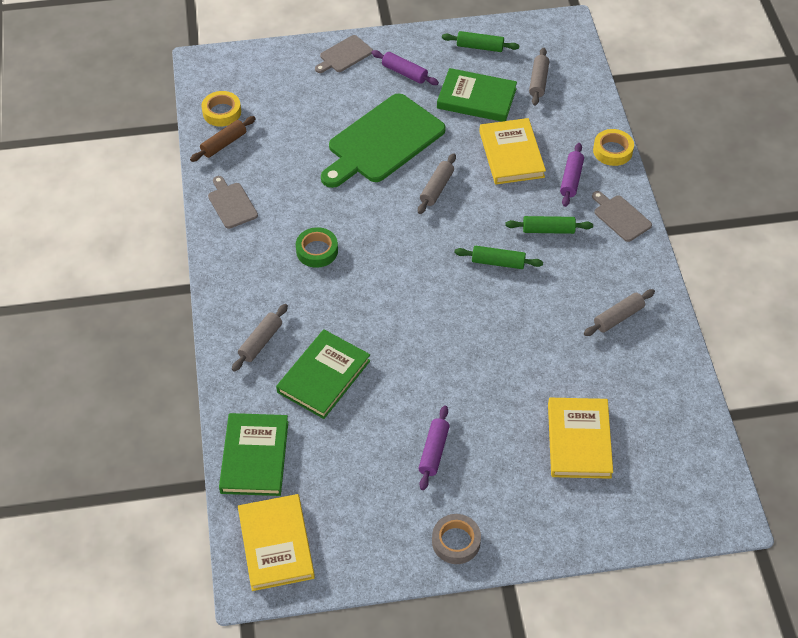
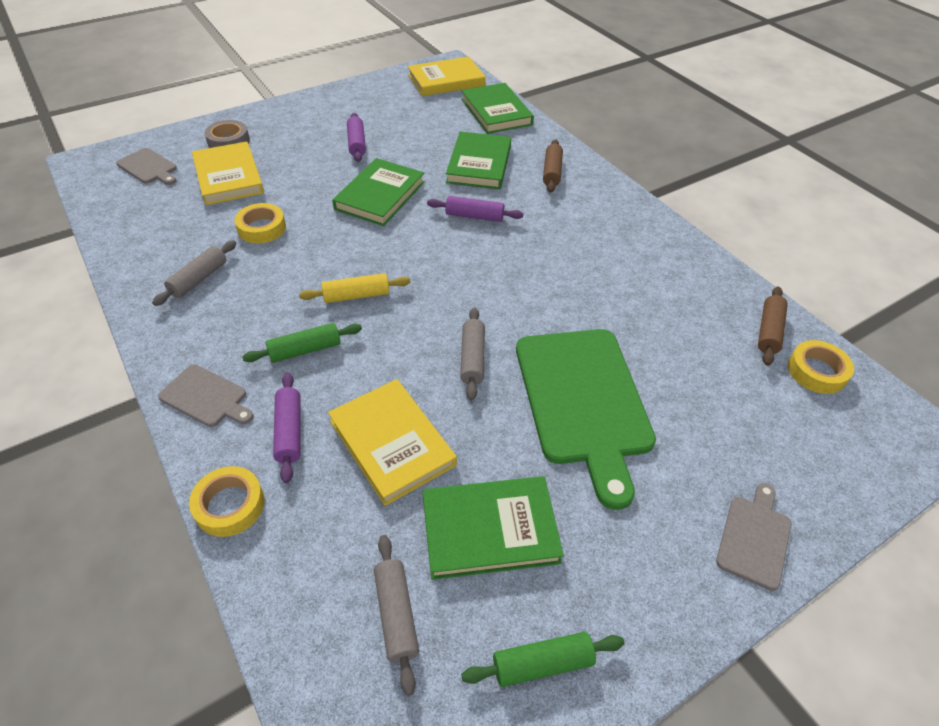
camera: 155 degrees right, 5 degrees down
(231, 204) = (689, 270): grey cutting board -> grey cutting board (148, 167)
(261, 342) = (552, 172): grey rolling pin -> brown rolling pin
(276, 544) = (446, 80): yellow book -> yellow book turned 75 degrees counterclockwise
(317, 251) = (562, 252): green tape -> none
(382, 141) = (583, 401): green cutting board -> green cutting board turned 150 degrees clockwise
(404, 73) = (635, 538): purple rolling pin -> purple rolling pin (474, 216)
(439, 364) = (380, 195): none -> green book
(456, 542) = (317, 106): grey tape -> grey tape (228, 141)
(498, 262) = (356, 295): green rolling pin -> yellow rolling pin
(558, 358) = (262, 228): none -> yellow tape

